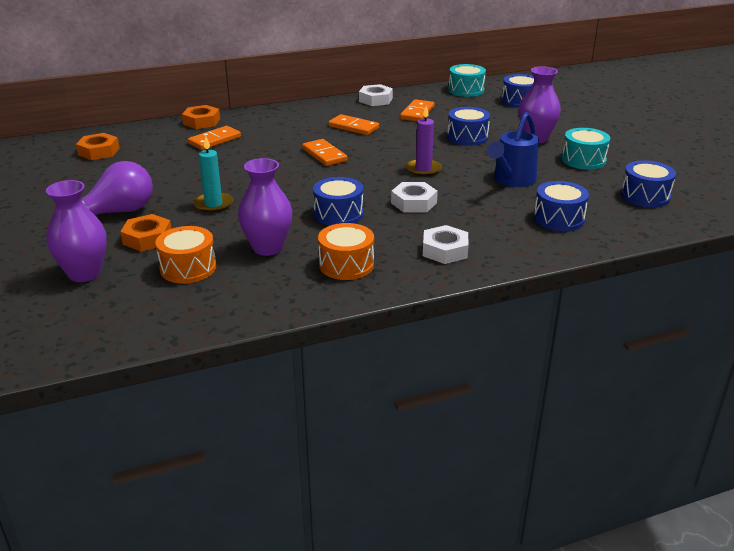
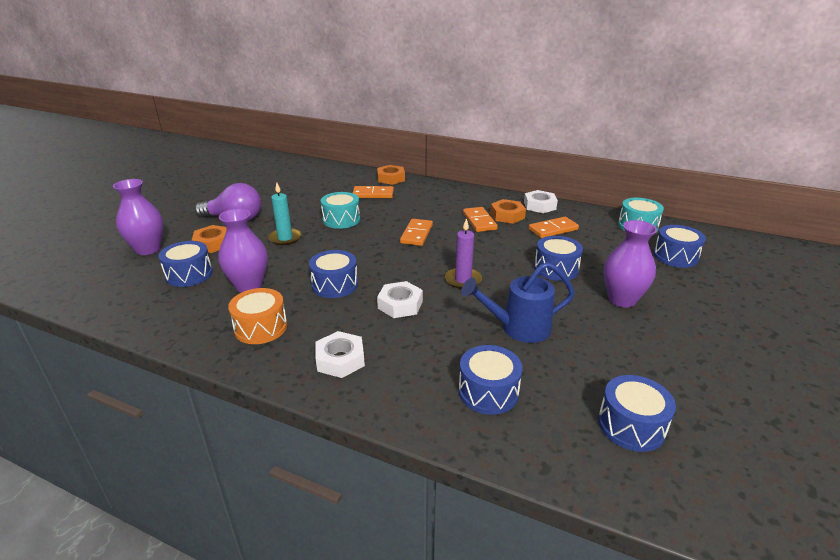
camera: 45 degrees right, 0 degrees up
(99, 151) = (302, 177): orange nut -> orange nut (507, 215)
(188, 268) = (189, 274): orange drum -> blue drum
(583, 160) = (633, 346): turquoise drum -> turquoise drum (341, 220)

